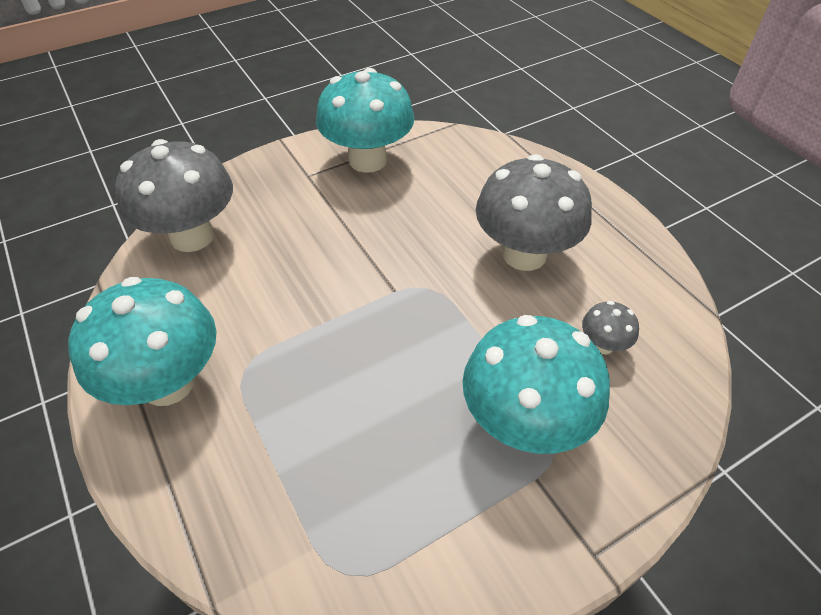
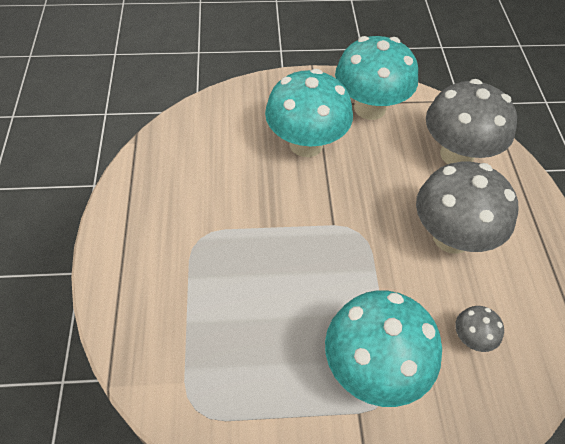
camera: 25 degrees right, 5 degrees up
(168, 383) = (148, 226): turquoise mushroom -> turquoise mushroom (306, 144)
(192, 236) = (212, 122): grey mushroom -> grey mushroom (457, 154)

